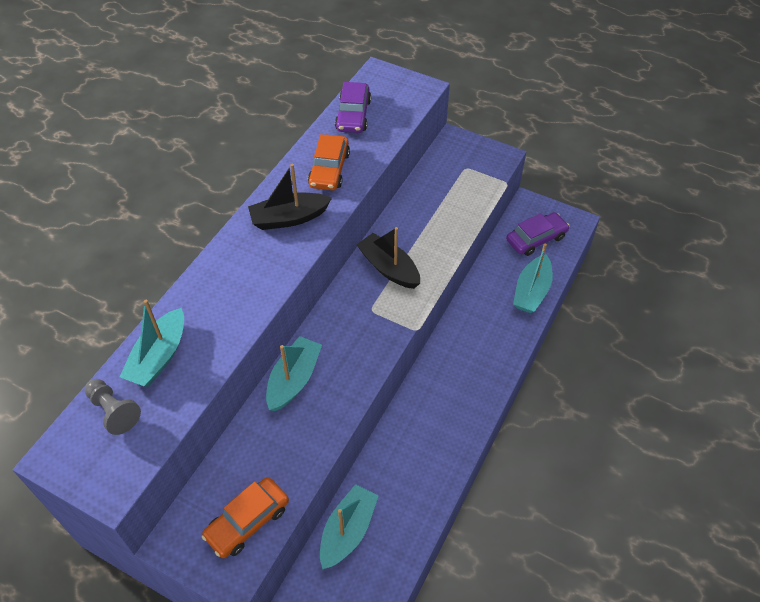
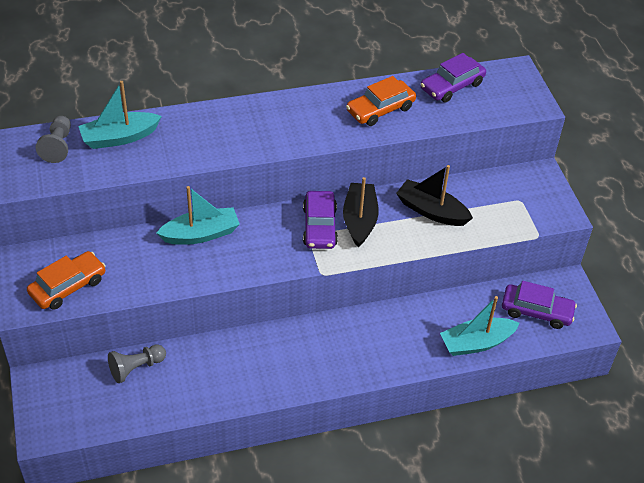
camera: 45 degrees right, 5 degrees down
(247, 521) = (68, 286): orange car -> orange car turned 135 degrees clockwise
(289, 218) = (307, 119): black boat -> black boat (431, 211)
(348, 531) = (136, 368): turquoise boat -> grey pawn
(369, 296) = (319, 226): none -> purple car

